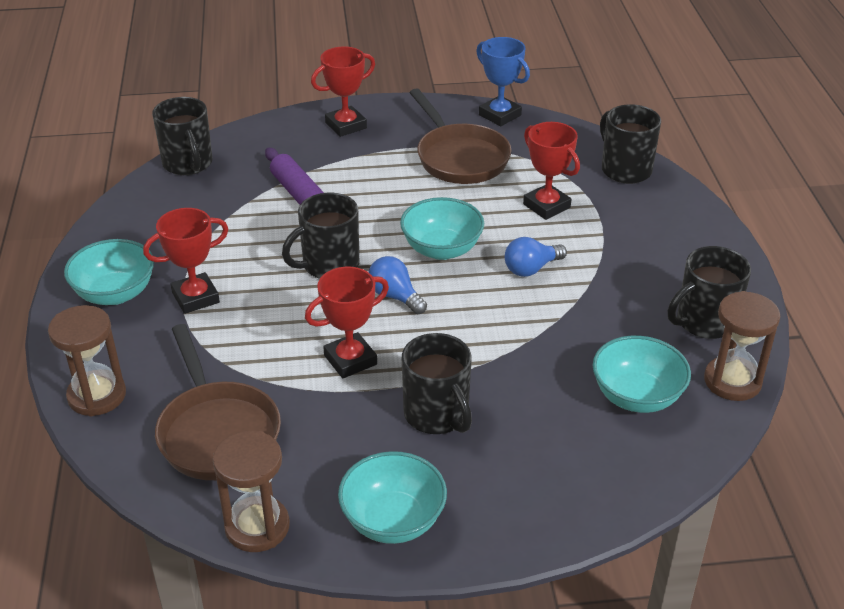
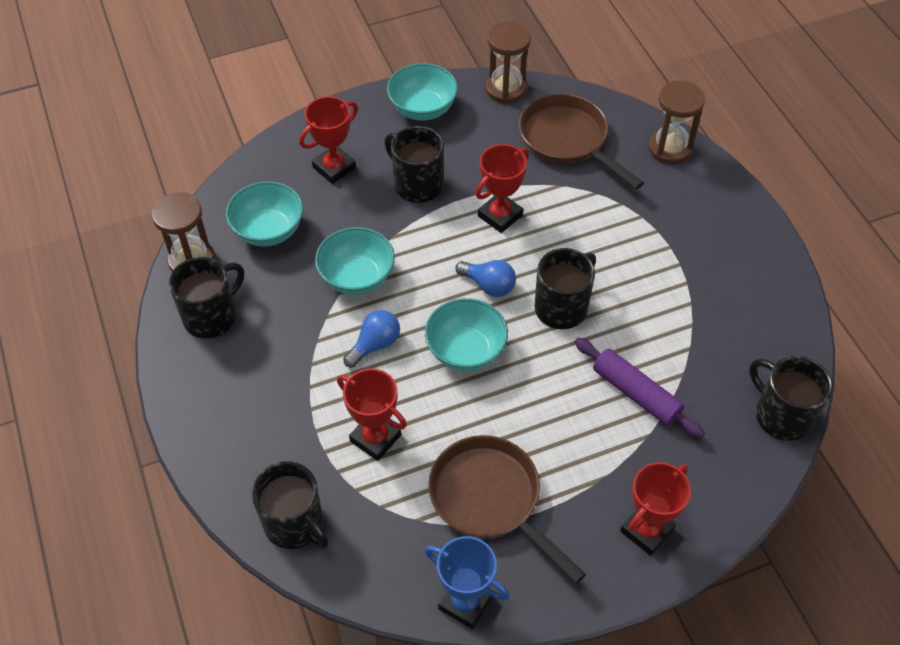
camera: 165 degrees right, 15 degrees up
(115, 293) = (726, 236): turquoise bowl -> turquoise bowl (357, 277)
(195, 297) = (657, 247): red trophy -> red trophy (334, 168)

